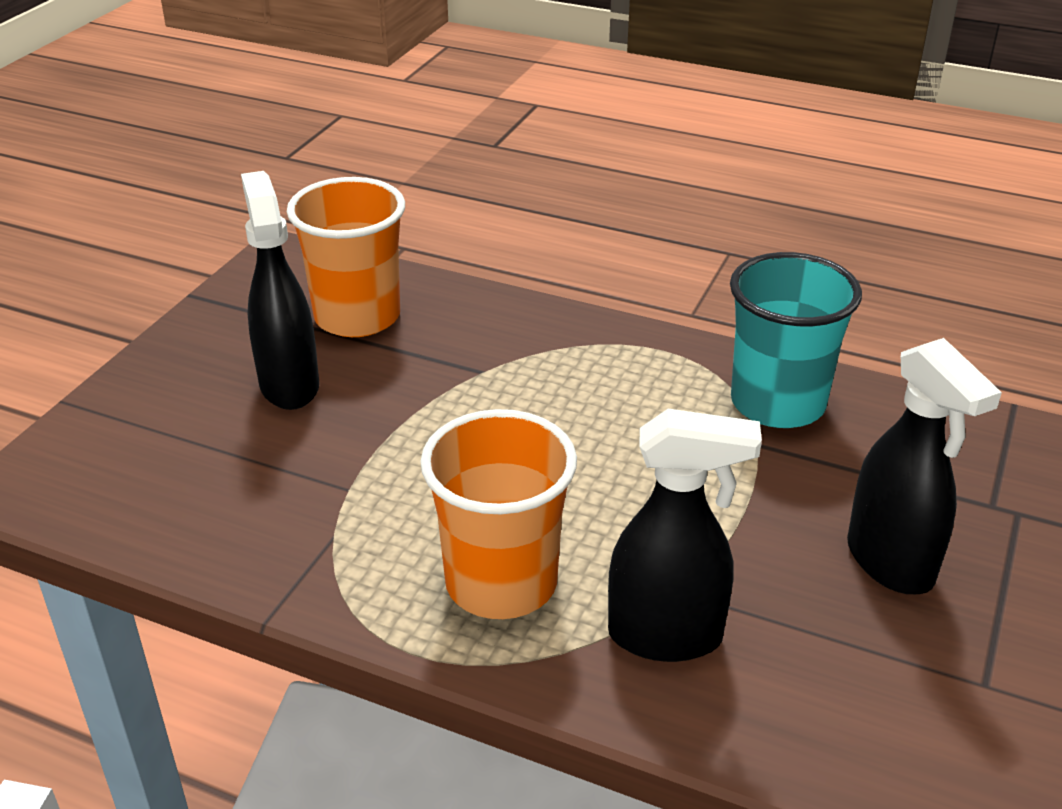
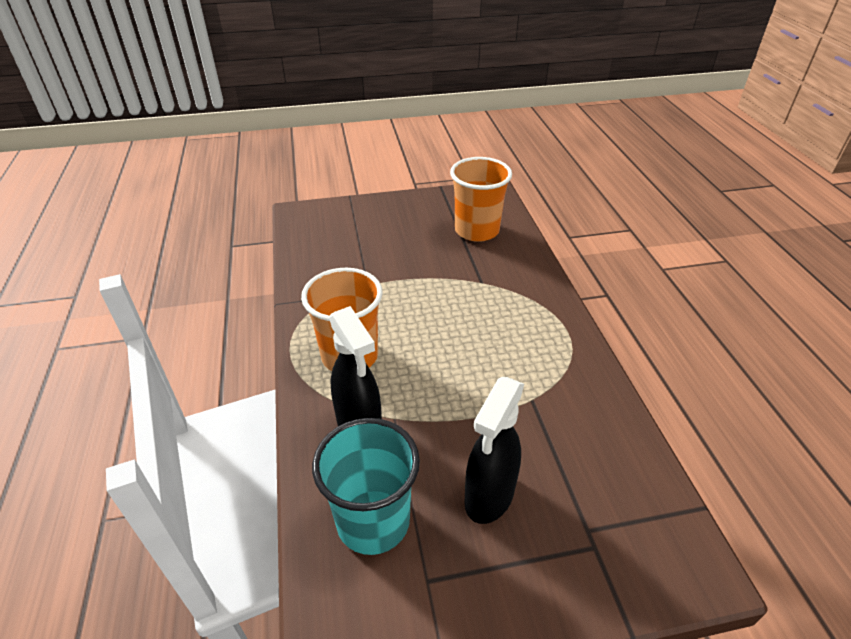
camera: 55 degrees right, 5 degrees up
(289, 385) = (413, 238): black spray bottle -> none
(777, 403) = (574, 393): turquoise cup -> turquoise cup (373, 521)

